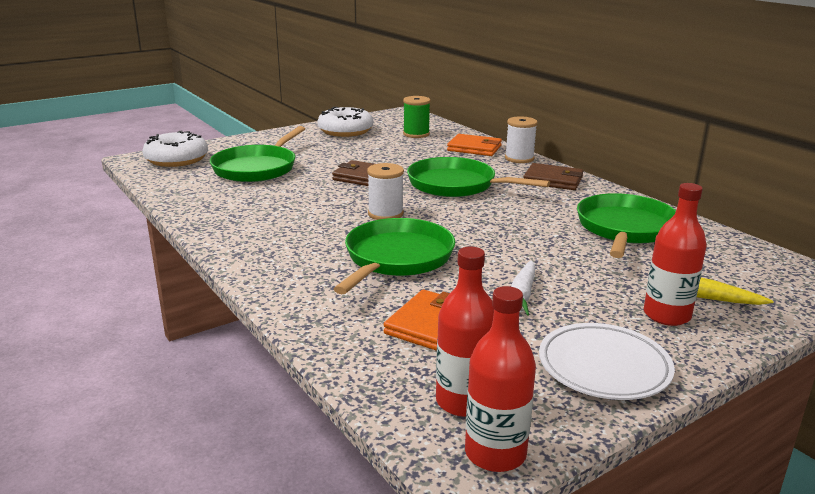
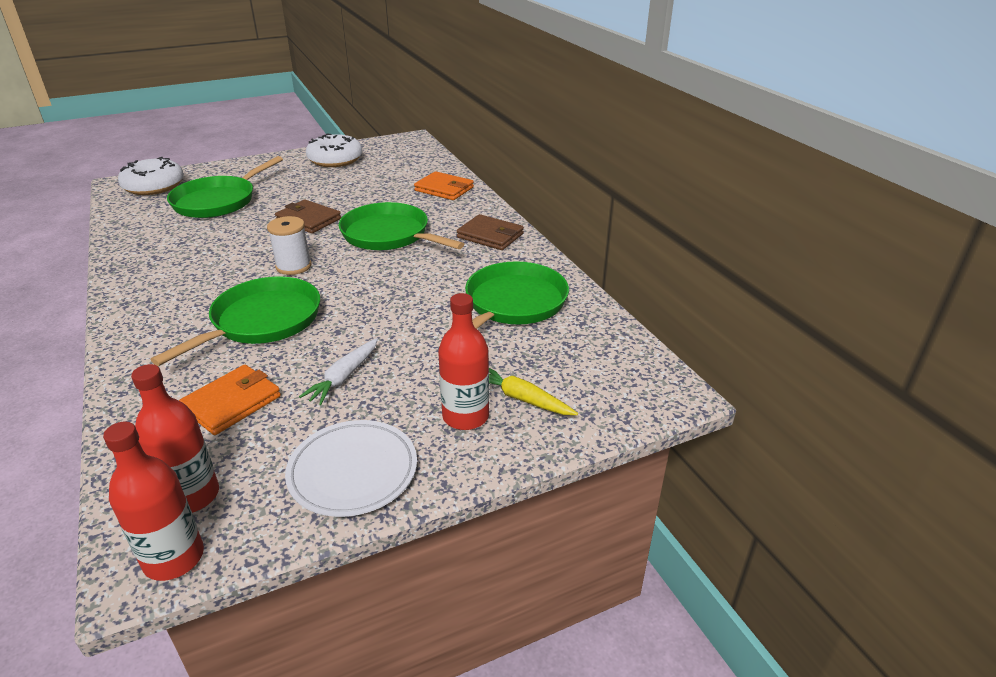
camera: 10 degrees right, 10 degrees up
(416, 134) = (400, 167): green spool -> none
(519, 158) = (478, 205): white spool -> none

